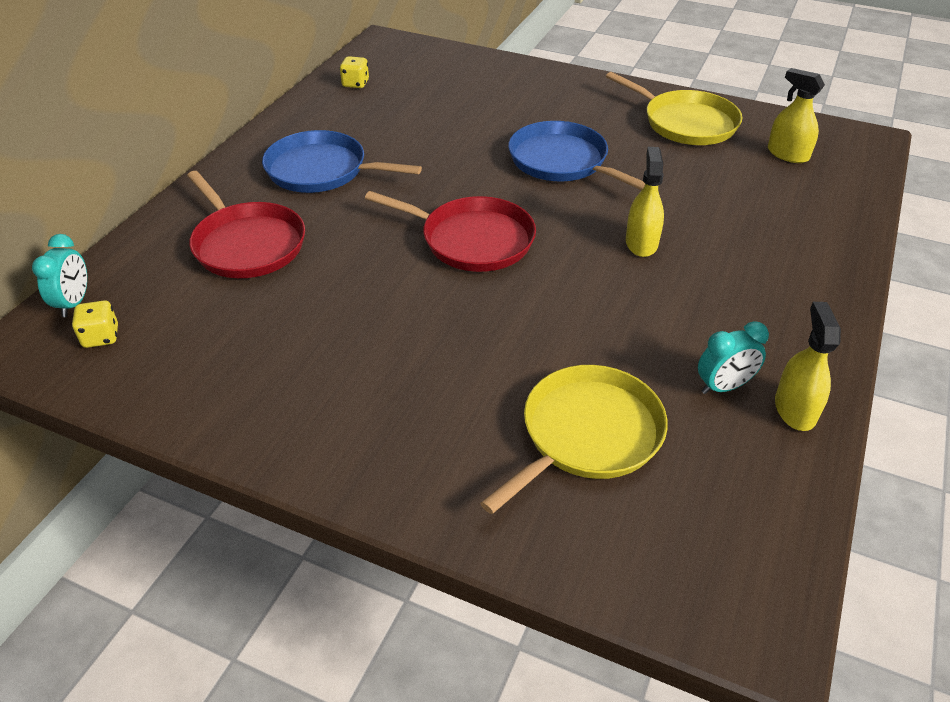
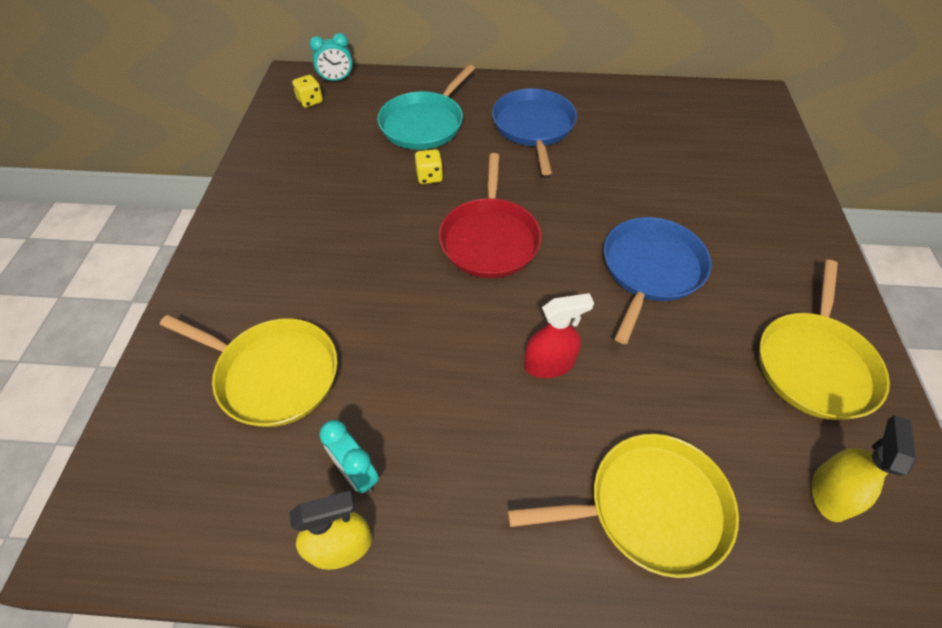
camera: 70 degrees right, 10 degrees up
(247, 244) = (424, 124): red pan -> turquoise pan
(355, 84) = (672, 104): yellow dice -> yellow dice (429, 177)
(641, 243) = (549, 363): yellow spray bottle -> red spray bottle
(786, 231) = (649, 507): none -> yellow pan

